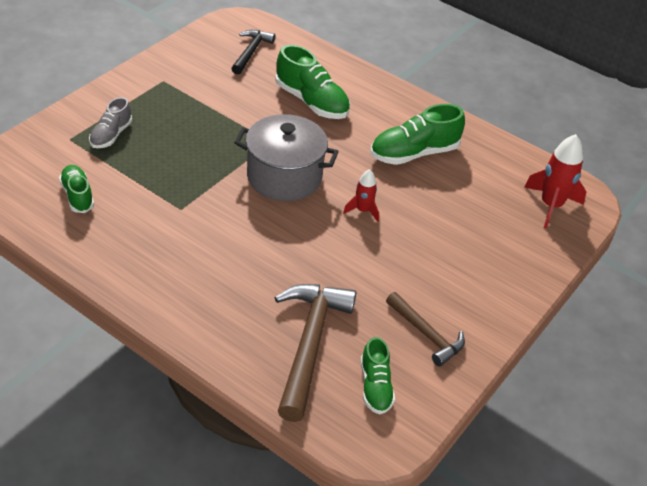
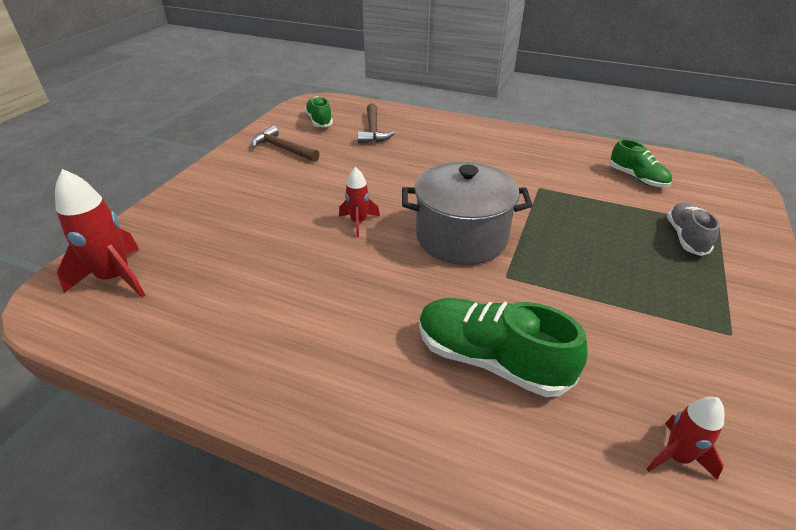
camera: 170 degrees right, 5 degrees down
(251, 52) = (676, 456): black hammer -> red rocket
(309, 344) = (373, 130): brown hammer -> brown hammer, size x0.59
(414, 153) = (305, 308): green shoe -> none

